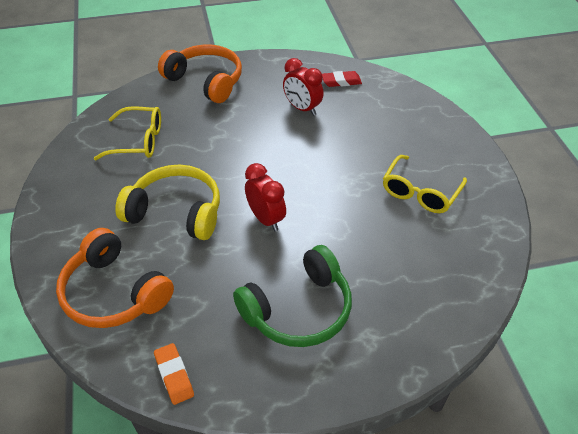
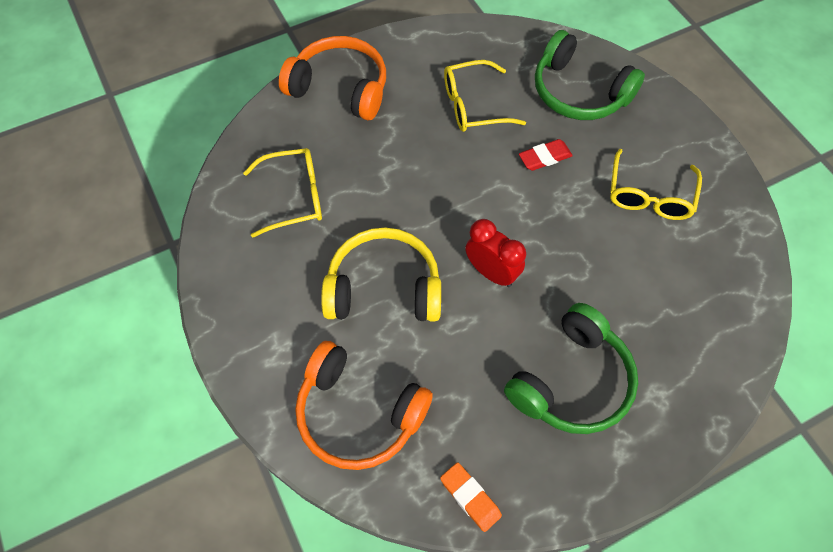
camera: 15 degrees left, 15 degrees up
(302, 108) = (474, 105): red clock -> yellow glasses
(341, 81) = (505, 55): red eraser -> red eraser (544, 157)
(389, 114) = (579, 92): none -> green headphones

